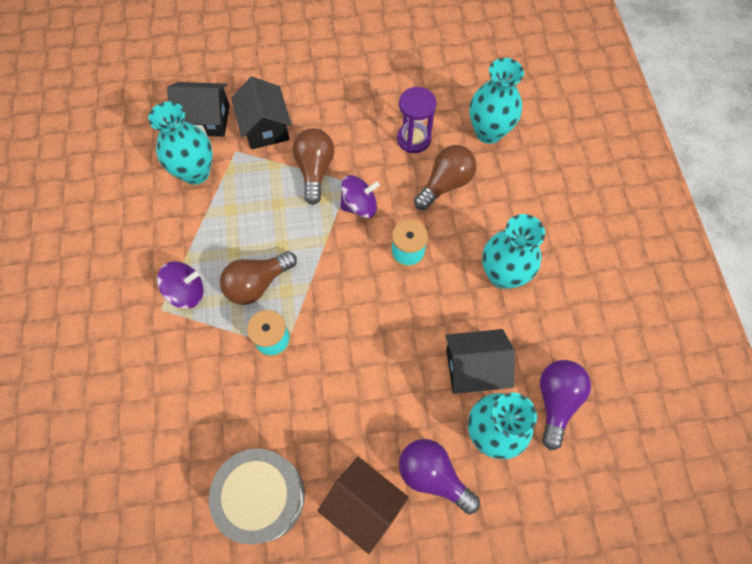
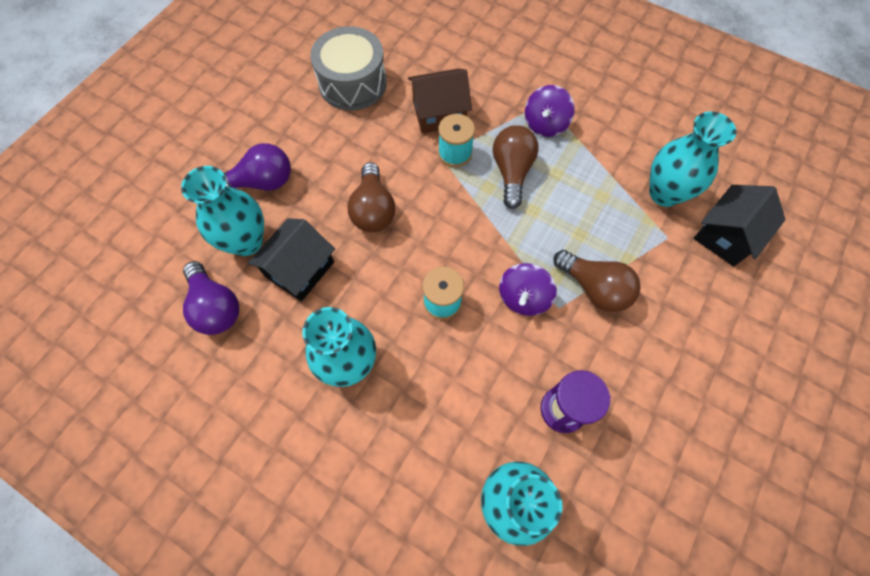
camera: 130 degrees right, 0 degrees up
(265, 128) = (680, 279): black house -> none
(363, 504) = (289, 131): brown house -> brown house (439, 113)
(445, 184) = (484, 395): brown light bulb -> brown light bulb (373, 209)

